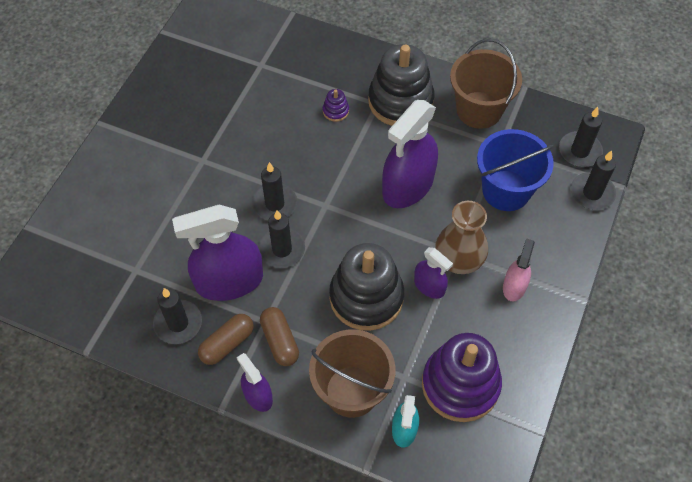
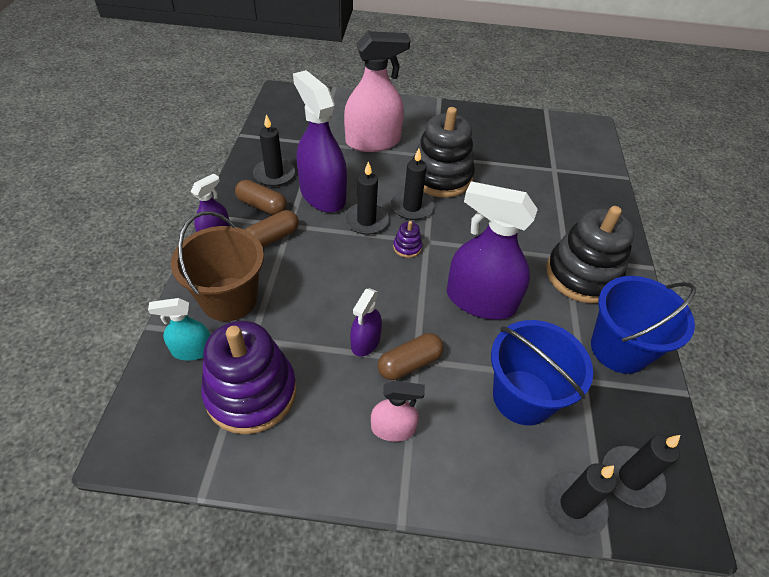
camera: 70 degrees right, 10 degrees down
(155, 212) = (373, 141): none -> pink spray bottle
(335, 111) = (537, 228): purple stacking toy -> purple stacking toy (407, 247)
(366, 297) = (335, 291): black stacking toy -> black stacking toy (441, 177)
(459, 258) = (409, 363): brown vase -> brown capsule
(479, 110) = (619, 349): brown bucket -> blue bucket

